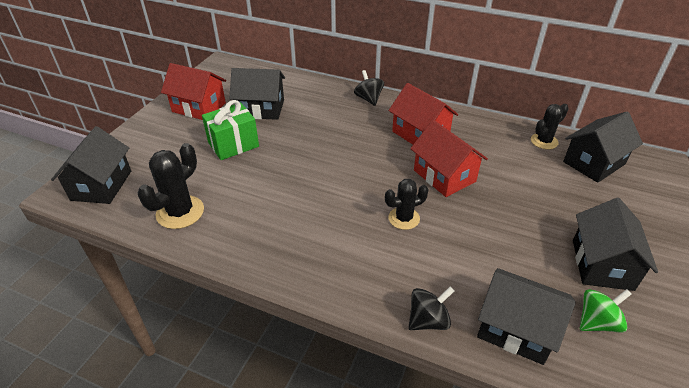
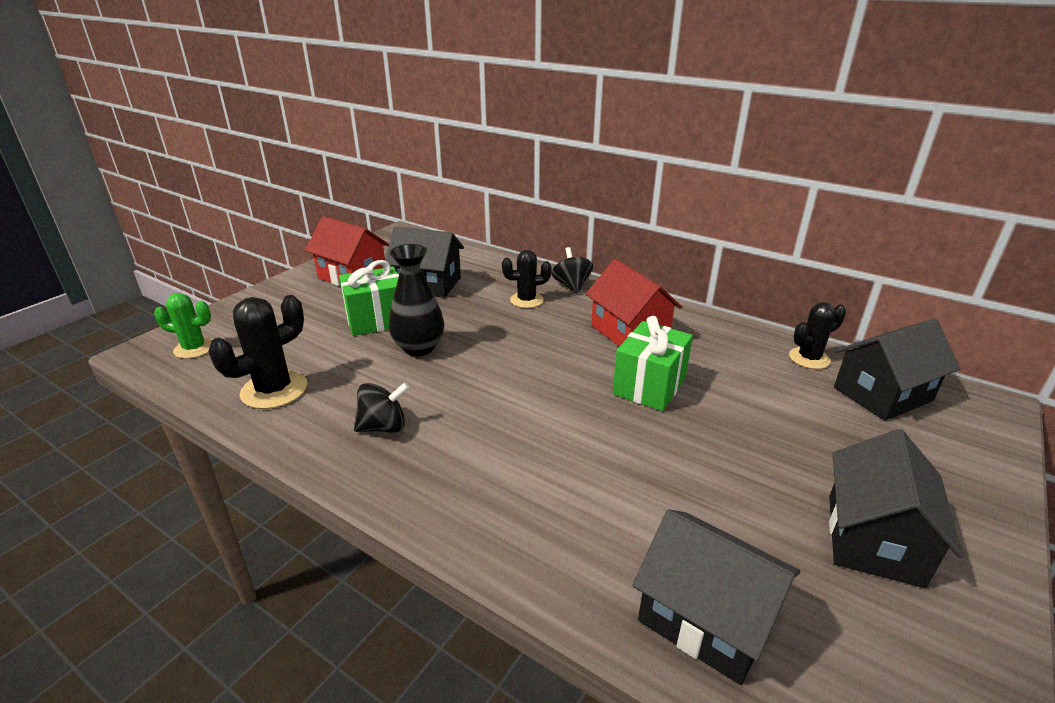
camera: 10 degrees right, 10 degrees down
(101, 185) = (194, 348): black house -> green cactus
(274, 164) = (419, 348): none -> black vase
(404, 218) = (573, 434): black cactus -> black cactus (526, 300)
(428, 320) = (566, 582): black spinning top -> black spinning top (383, 427)
(444, 176) = (649, 386): red house -> green gift
(597, 322) = (850, 629): green spinning top -> none

